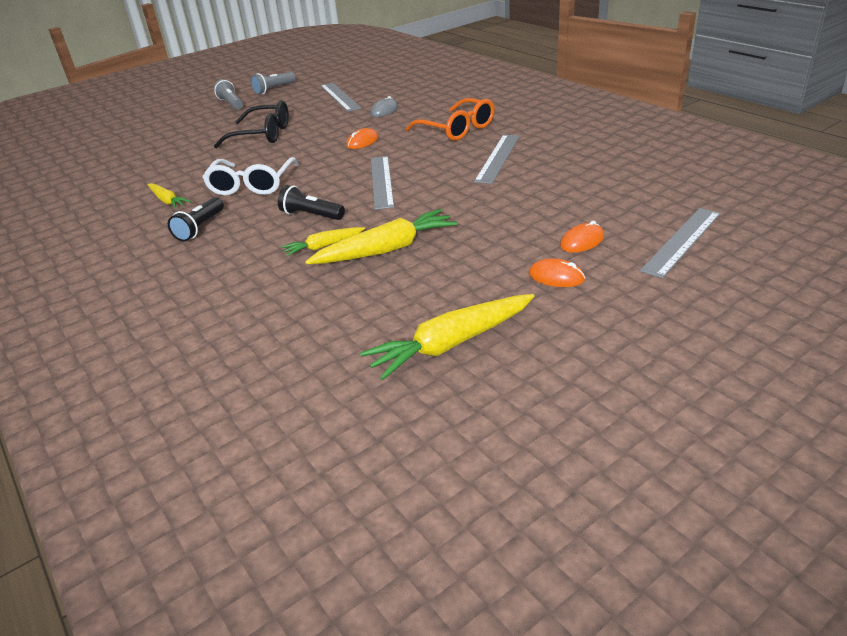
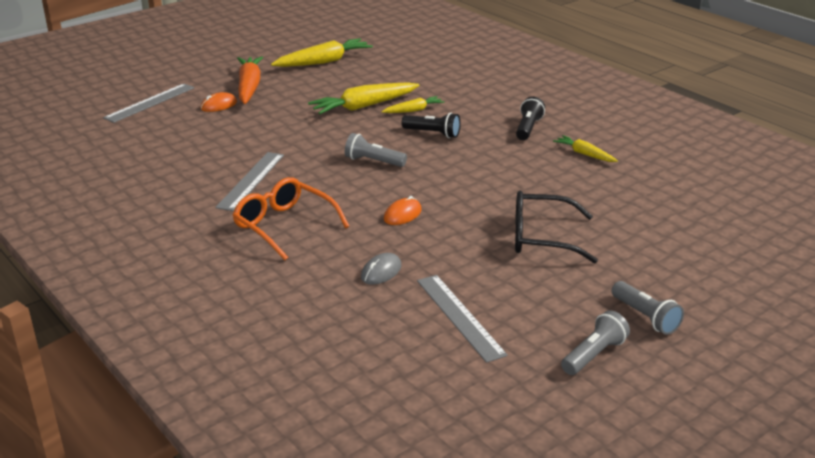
camera: 175 degrees right, 5 degrees down
(252, 185) = (508, 166): white glasses -> none
(381, 181) = (373, 161): grey ruler -> grey flashlight
(556, 277) = (249, 87): orange mouse -> orange carrot

